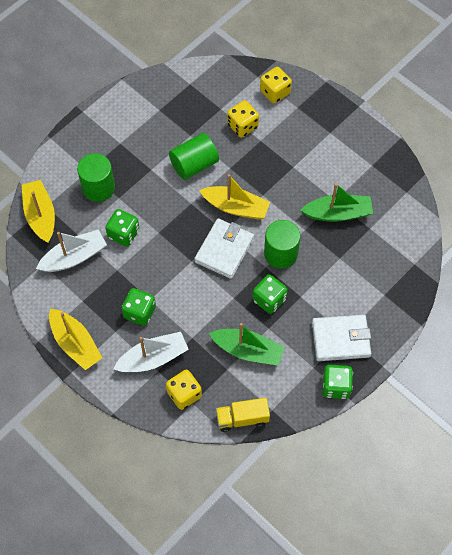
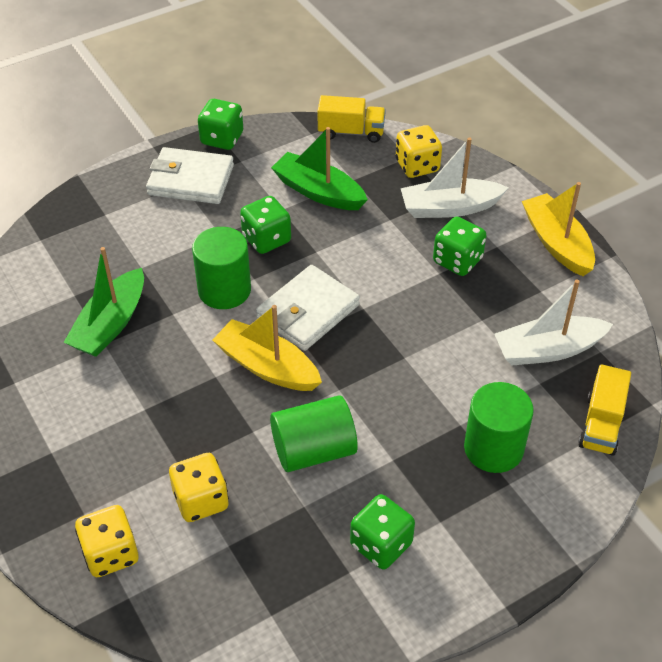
camera: 165 degrees left, 15 degrees down
(40, 215) = (601, 424): yellow boat -> yellow truck
(123, 234) = (462, 366): green dice -> green dice (381, 544)
(337, 213) = (111, 324): green boat -> green boat turned 75 degrees counterclockwise

